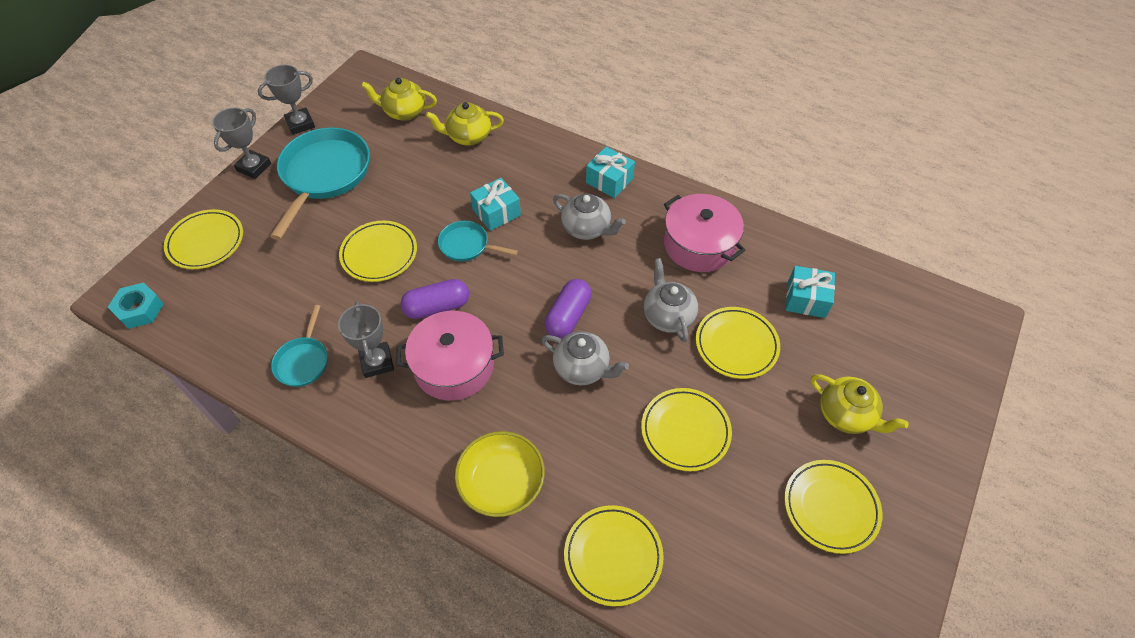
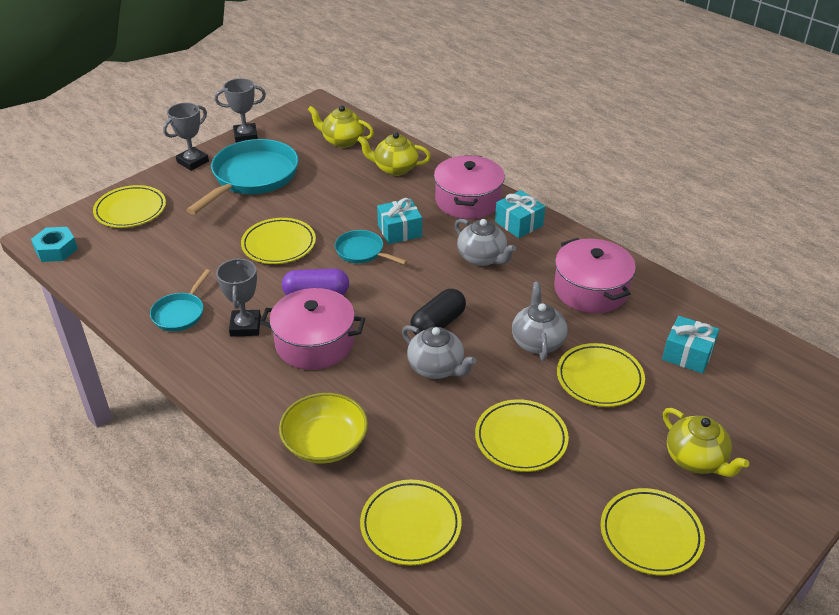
camera: 15 degrees right, 15 degrees down
(552, 162) = (468, 200): none -> pink pot
(568, 316) = (438, 324): purple capsule -> black capsule

